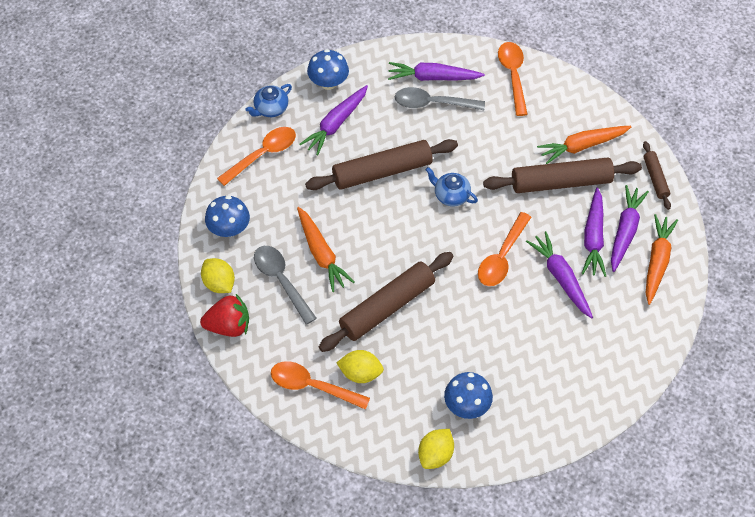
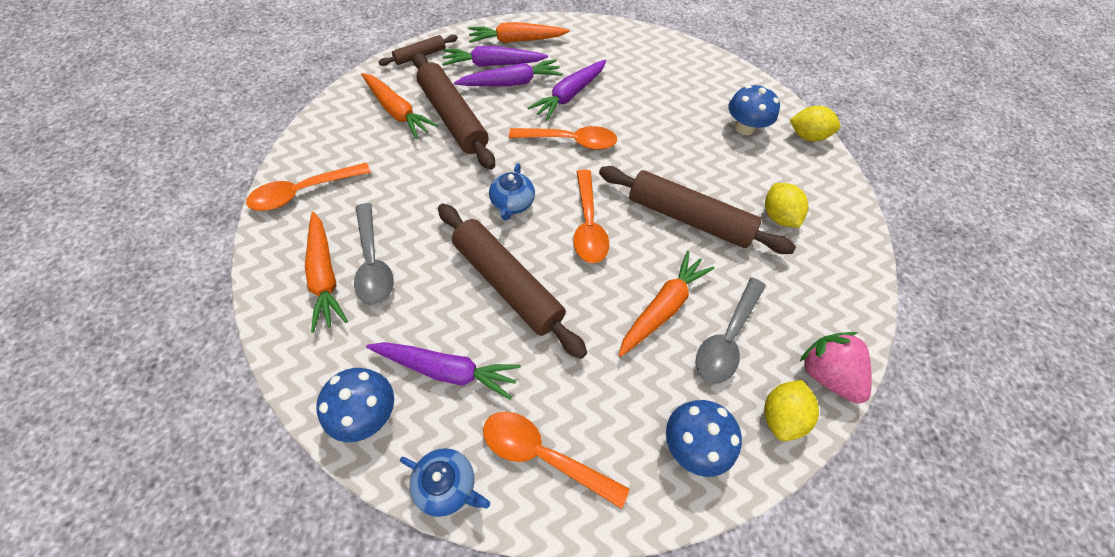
camera: 115 degrees left, 0 degrees up
(228, 326) = (826, 374): red strawberry -> pink strawberry
(312, 386) = (825, 254): orange spoon -> orange spoon (588, 225)
(433, 77) = (325, 276): purple carrot -> orange carrot

